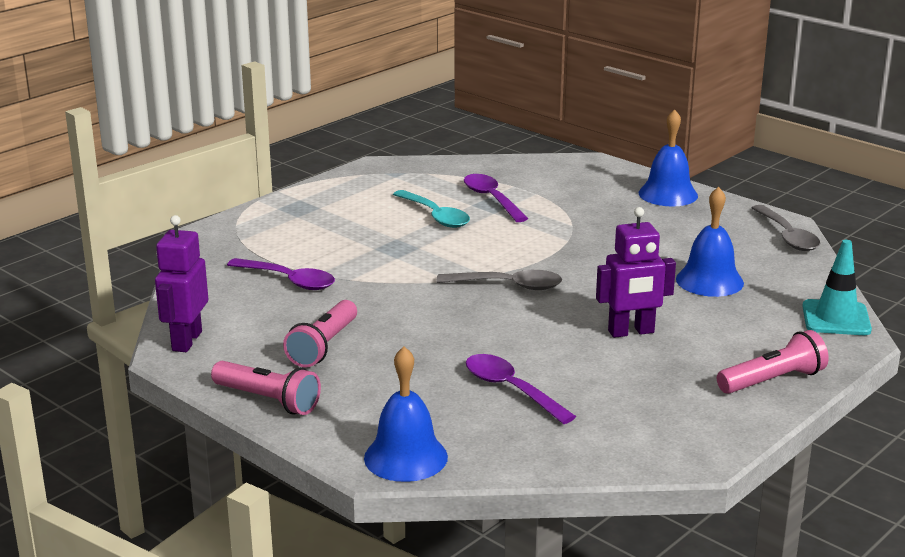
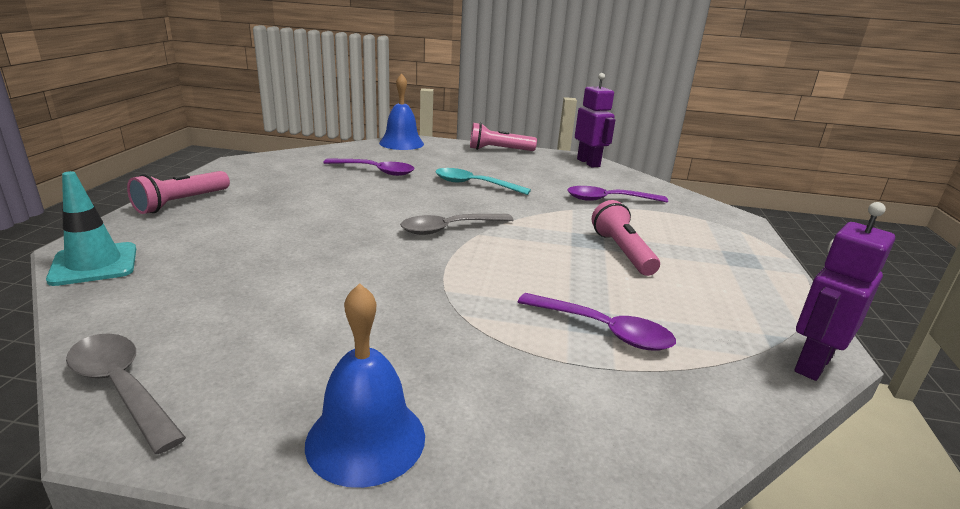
camera: 145 degrees right, 0 degrees up
(323, 346) = (514, 172): pink flashlight -> pink flashlight (622, 252)
(435, 216) = (617, 284): turquoise spoon -> turquoise spoon (474, 185)
(631, 332) = (314, 214): purple robot -> purple robot (812, 364)
(709, 281) = (249, 277): blue bell -> none

